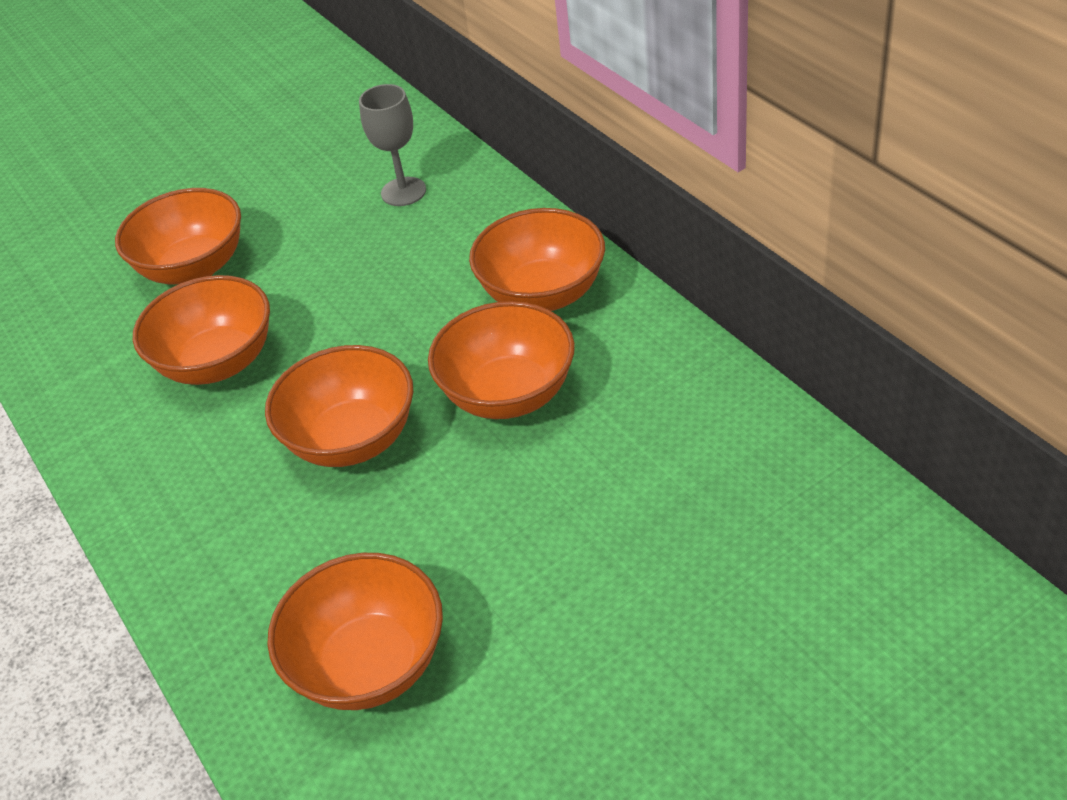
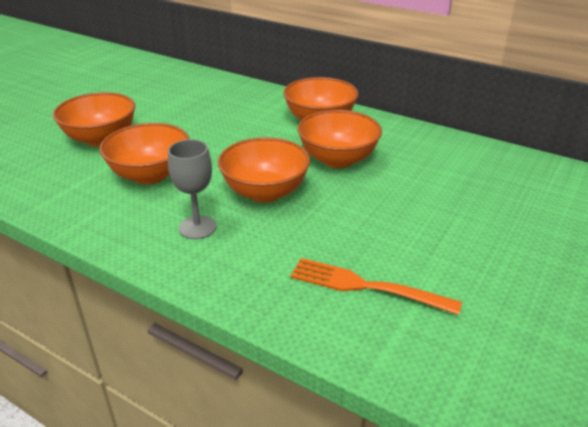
camera: 30 degrees left, 10 degrees down
(370, 664) = (366, 286): orange bowl -> orange fork
(403, 192) = (207, 95): grey goblet -> grey goblet (197, 227)

